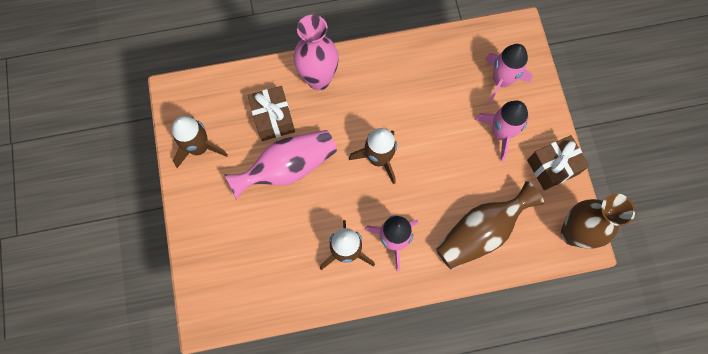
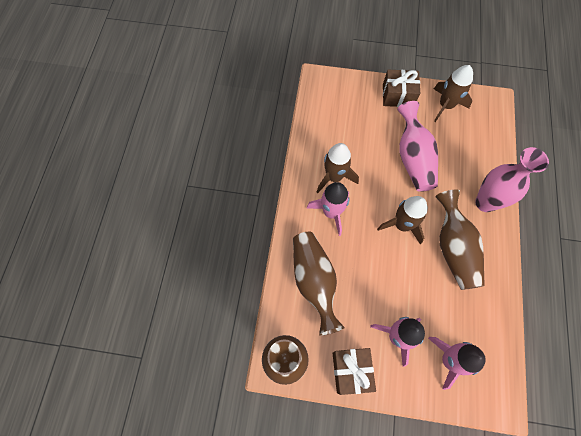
camera: 110 degrees right, 5 degrees down
(273, 119) = (457, 160): brown gift -> brown gift (398, 95)
(385, 100) = (453, 248): none -> brown vase

